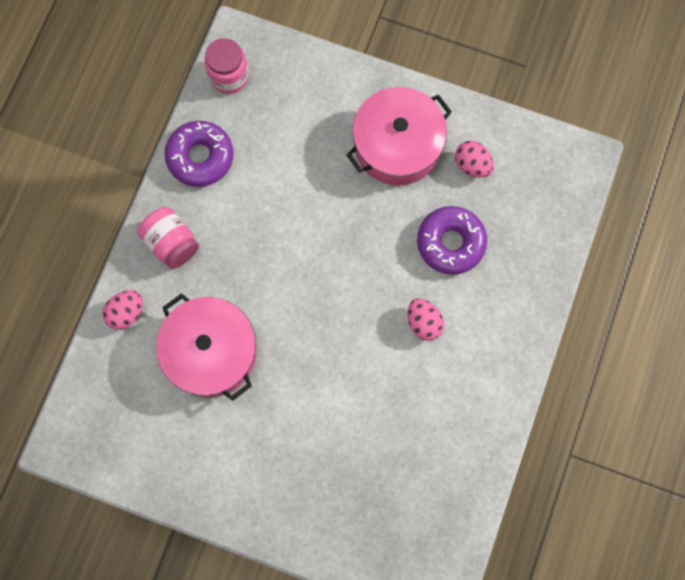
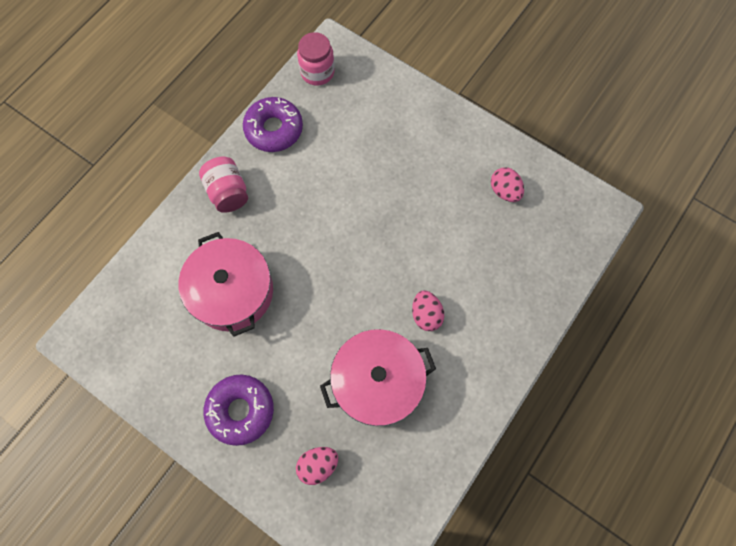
camera: 15 degrees right, 5 degrees down
(126, 313) = (171, 240): pink egg -> pink egg (318, 465)
(397, 145) = (443, 159): pink pot -> pink pot (377, 382)
(450, 243) = (468, 252): purple donut -> purple donut (240, 410)

